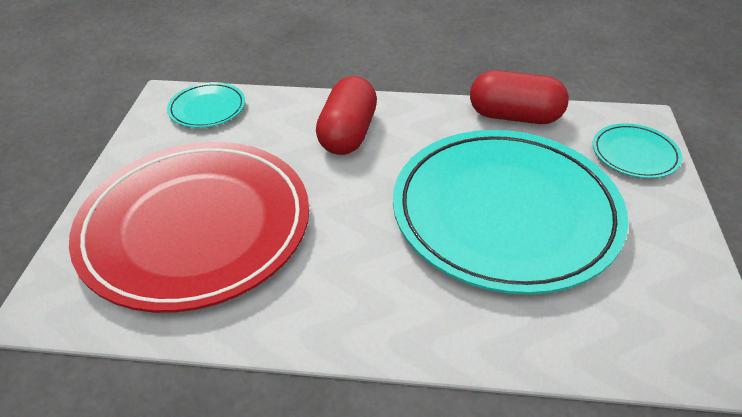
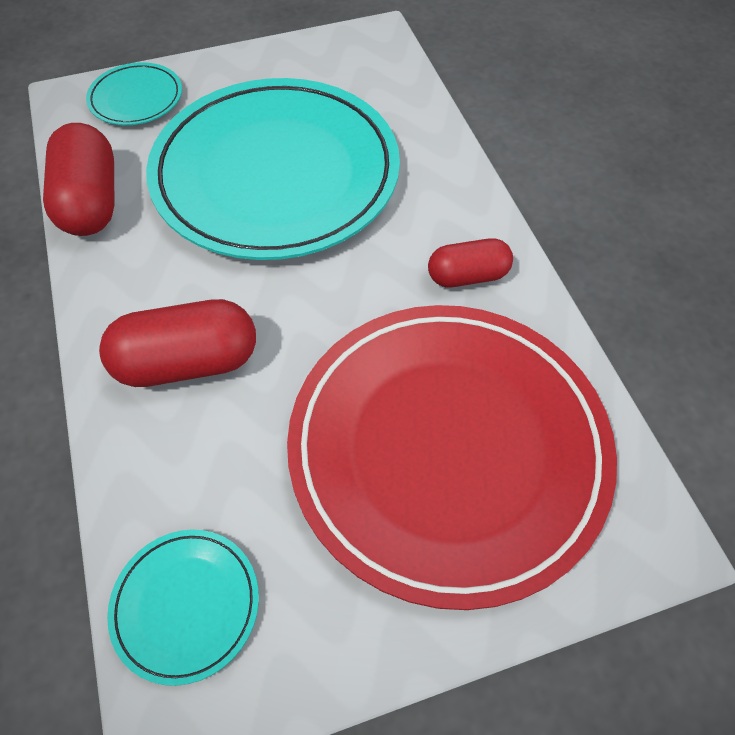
camera: 115 degrees left, 15 degrees up
(324, 298) = (467, 276): none -> red capsule

